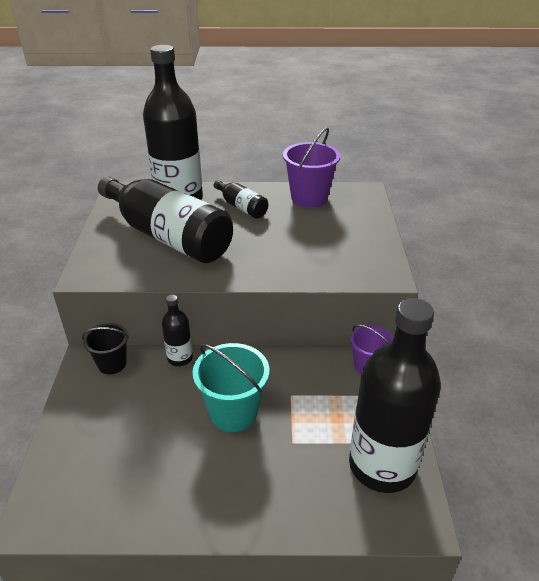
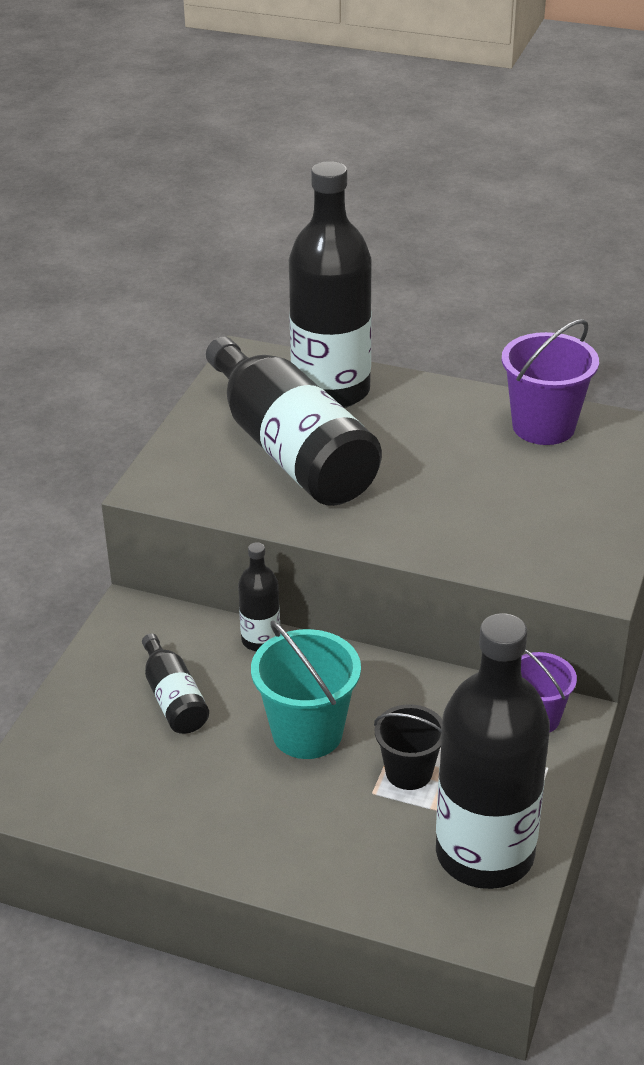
camera: 20 degrees right, 0 degrees up
(112, 364) = (163, 625): black bucket -> black bucket (409, 772)
(241, 207) = (424, 422): black bottle -> black bottle (173, 698)

